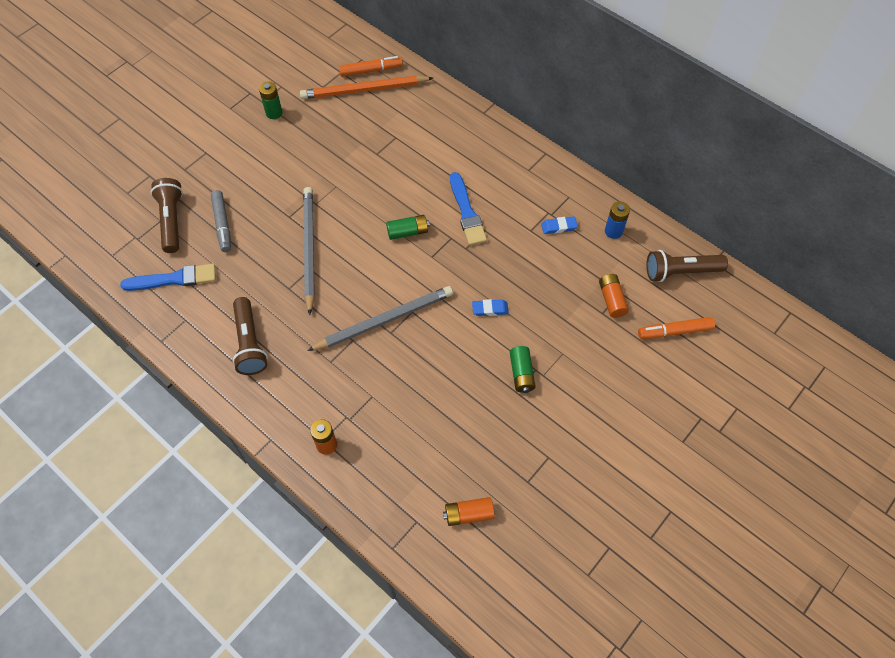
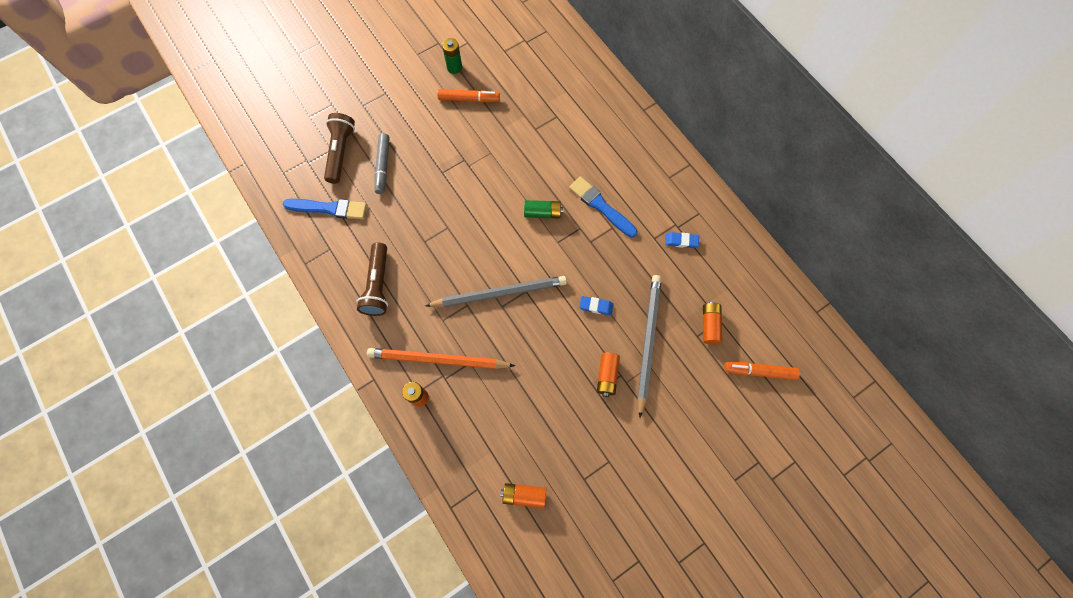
camera: 15 degrees right, 10 degrees up
(309, 249) = (451, 208): grey pencil -> grey pencil (648, 342)
(364, 90) = (540, 62): orange pencil -> orange pencil (438, 360)
(371, 70) = (552, 44): orange marker -> orange marker (469, 99)
(466, 212) = (601, 206): blue brush -> blue brush turned 135 degrees clockwise
(521, 373) = (607, 376): green battery -> orange battery
(613, 231) = (731, 258): blue battery -> none
(680, 272) = (782, 314): brown flashlight -> none

